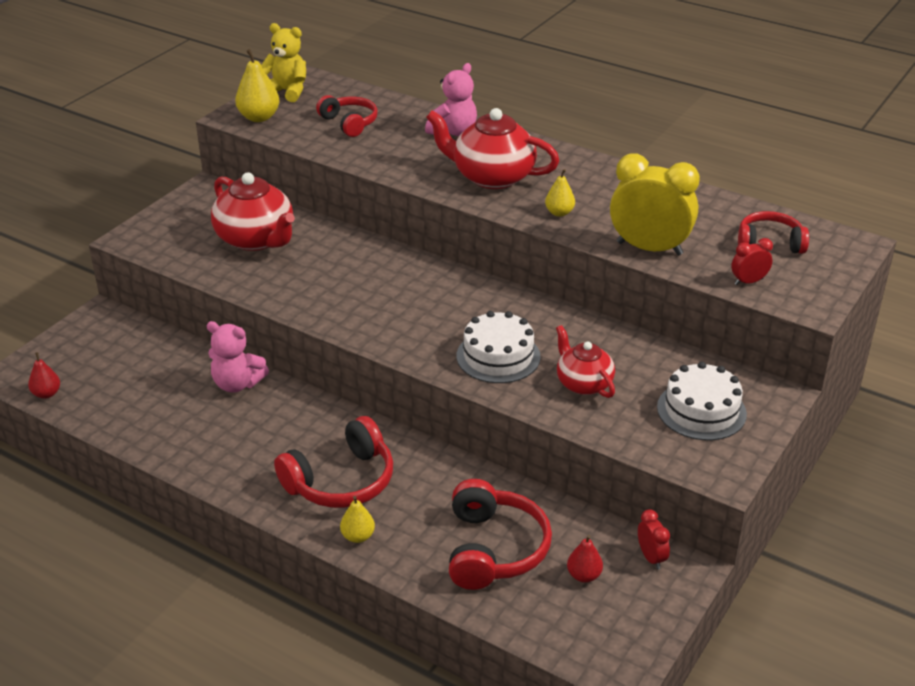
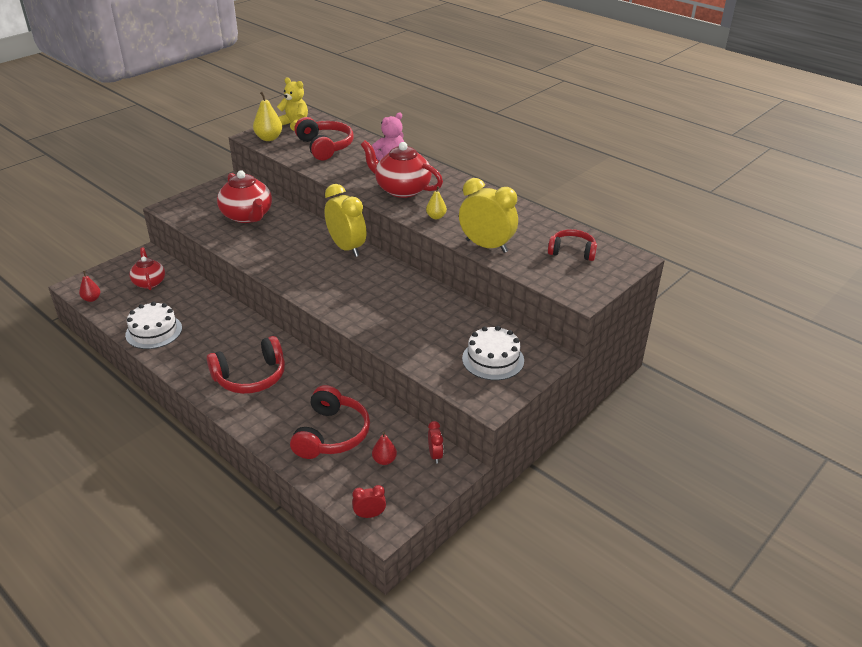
camera: 10 degrees right, 0 degrees up
(237, 384) = (211, 307): pink teddy bear -> none
(349, 123) = (325, 147): red headphones -> red headphones, size x1.52
(358, 536) = (246, 414): yellow pear -> none
(425, 271) = (346, 248): none -> yellow clock
(498, 356) = (370, 307): white cake -> white cake (154, 331)
(583, 383) = (419, 331): red teapot -> red teapot (149, 282)
(748, 282) = (545, 275): red clock -> red clock (369, 515)

